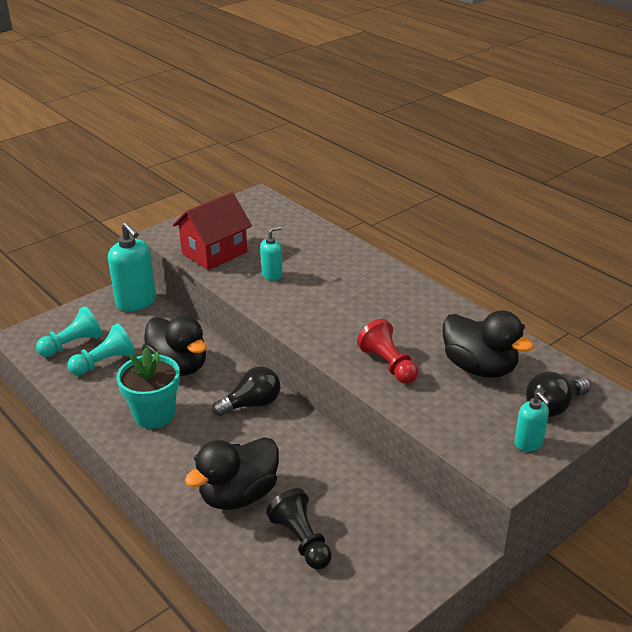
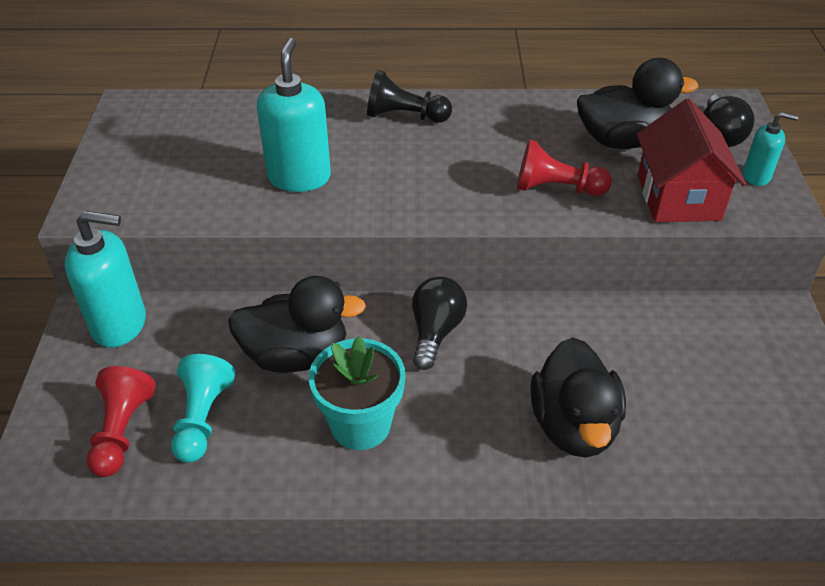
camera: 50 degrees left, 10 degrees up
(73, 344) = (122, 431): turquoise pawn -> red pawn
(214, 253) = (190, 194): red house -> red house (678, 197)
(272, 275) = (299, 177): turquoise soap dispenser -> turquoise soap dispenser, size x1.84
(301, 540) = (686, 414): black pawn -> black pawn (405, 116)

